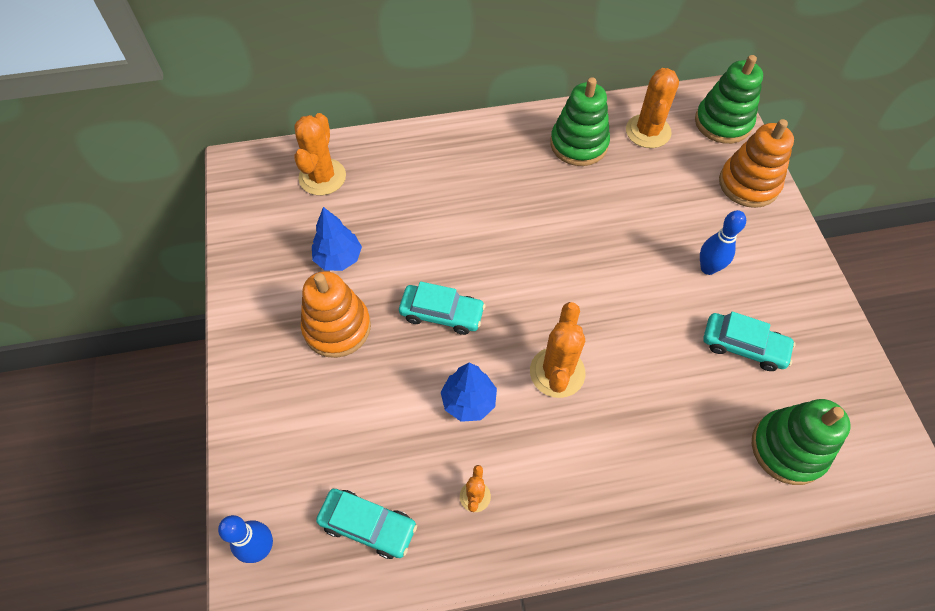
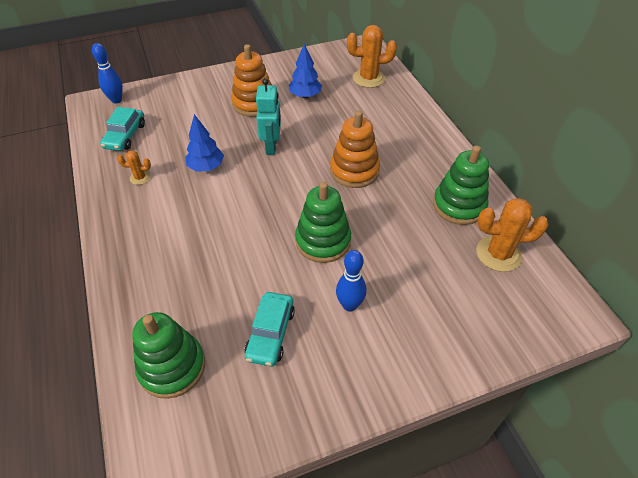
camera: 80 degrees right, 10 degrees down
(442, 314) = (271, 146): turquoise car -> turquoise robot
(557, 372) = (232, 209): orange cactus -> none
(723, 122) = (543, 317): green stacking toy -> green stacking toy (323, 241)
(748, 184) = (466, 341): orange stacking toy -> orange stacking toy (354, 171)

